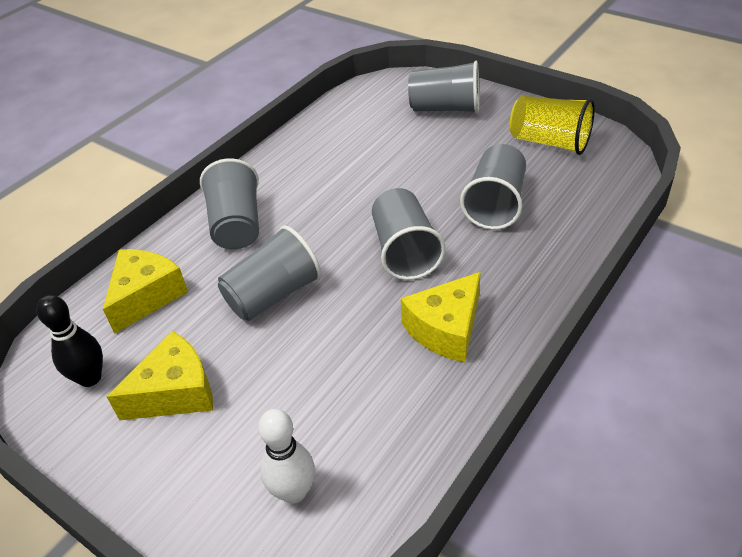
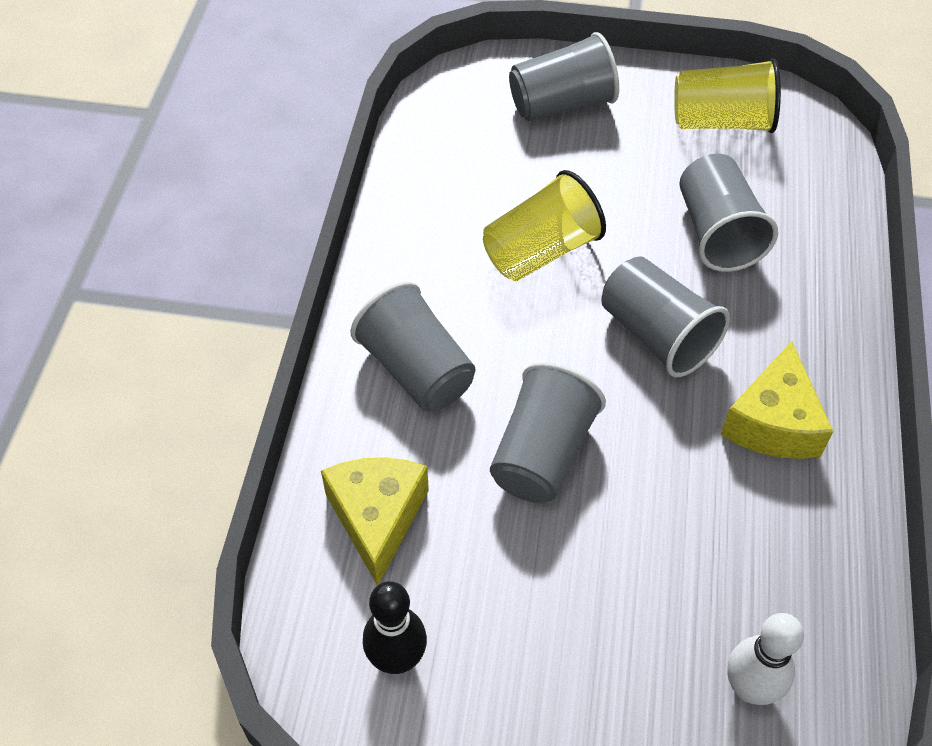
camera: 30 degrees left, 10 degrees up
(175, 392) = (522, 630): yellow cheese -> none
(366, 183) = (540, 251): none -> yellow cup

